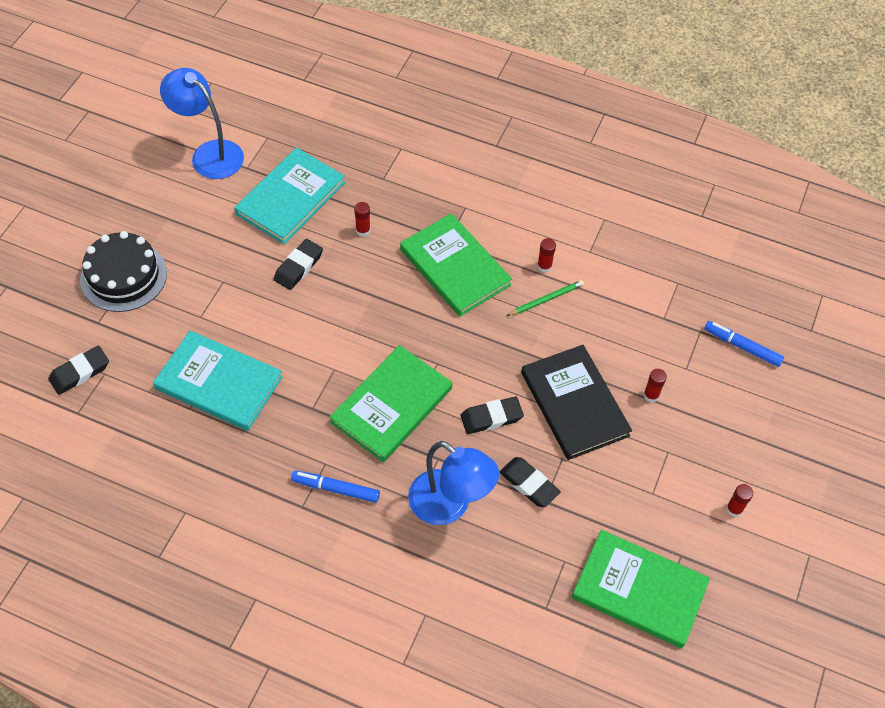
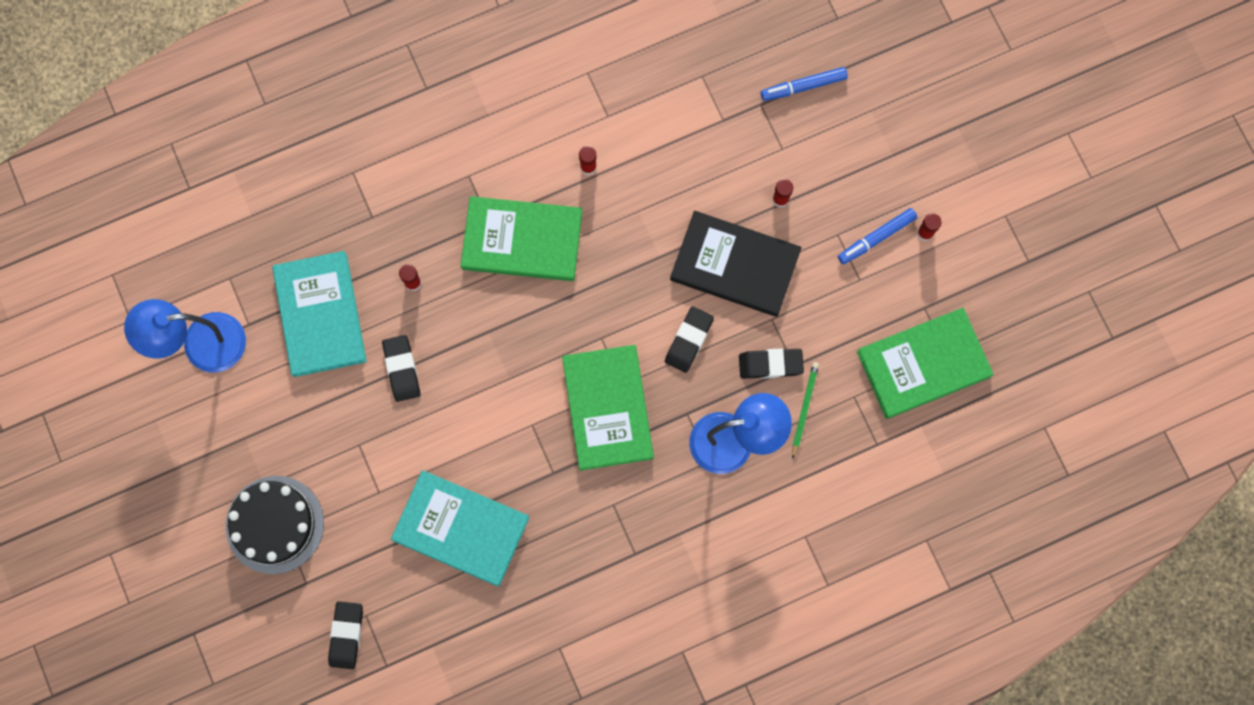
camera: 45 degrees left, 20 degrees up
(219, 383) = (461, 528): turquoise book -> turquoise book turned 45 degrees clockwise
(336, 489) = (643, 515): blue marker -> blue marker (876, 238)
(546, 299) = (621, 196): green pencil -> green pencil (804, 408)

